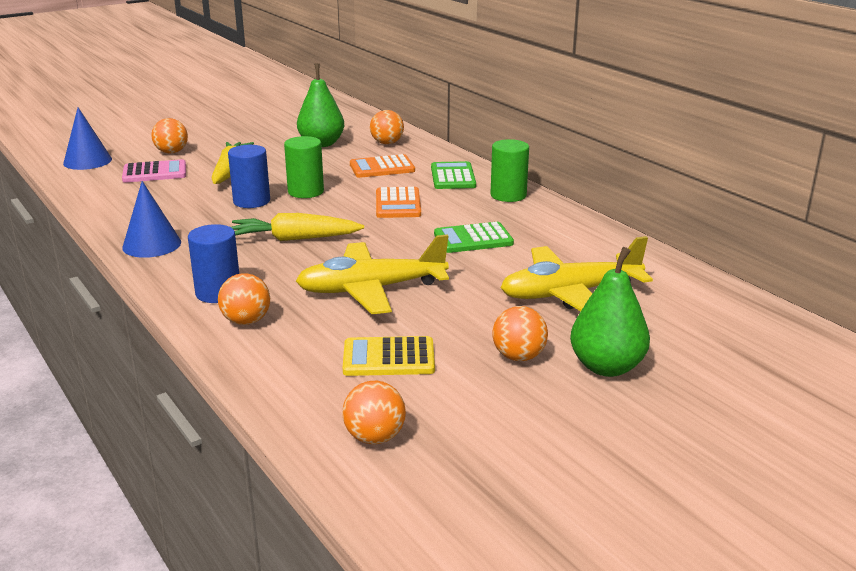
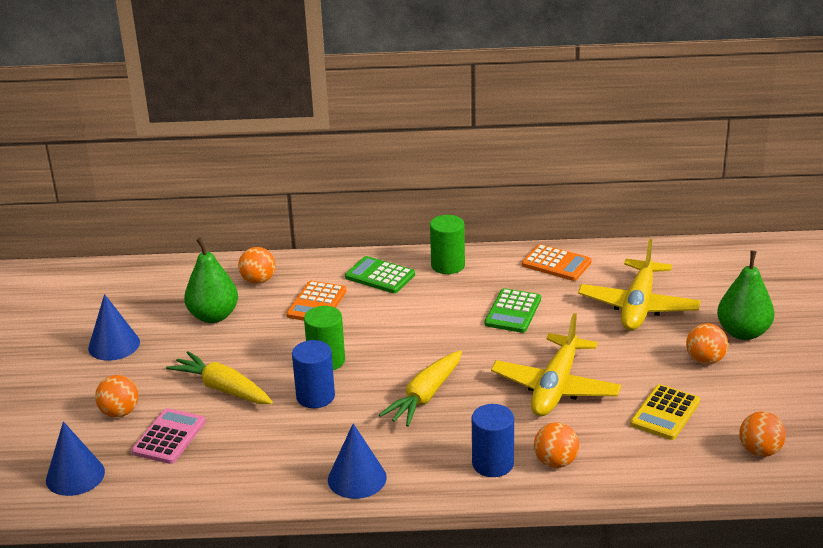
camera: 55 degrees left, 5 degrees up
(251, 129) = (114, 345): none -> blue cone
(398, 204) = (408, 322): orange calculator -> orange calculator (556, 264)

